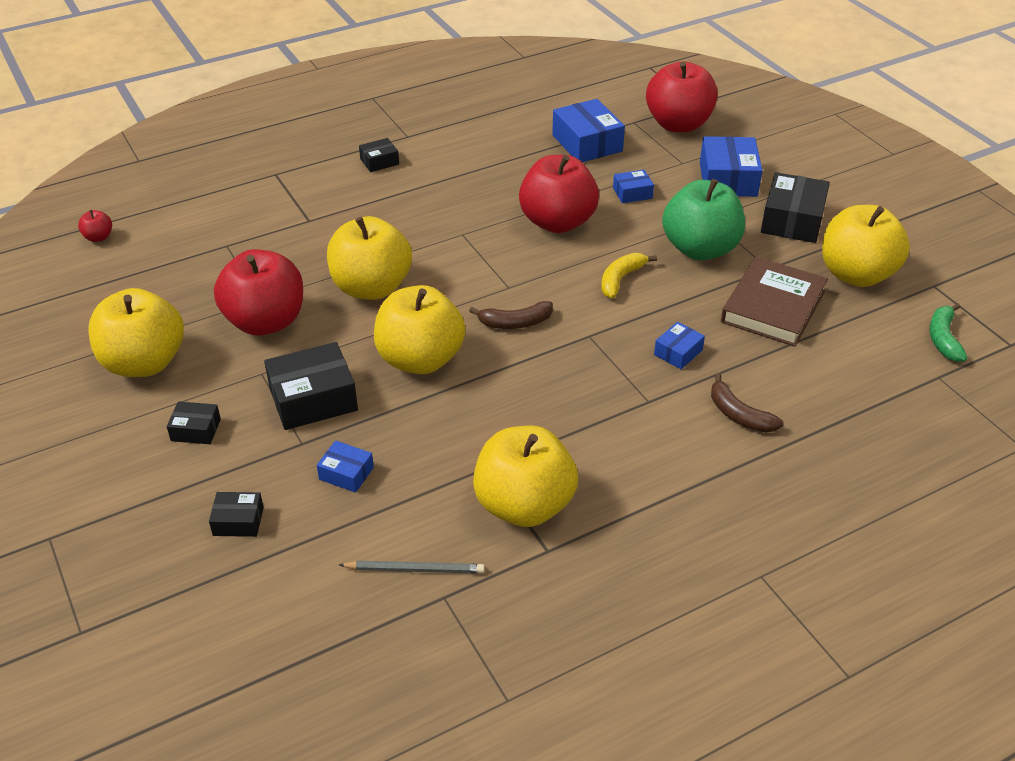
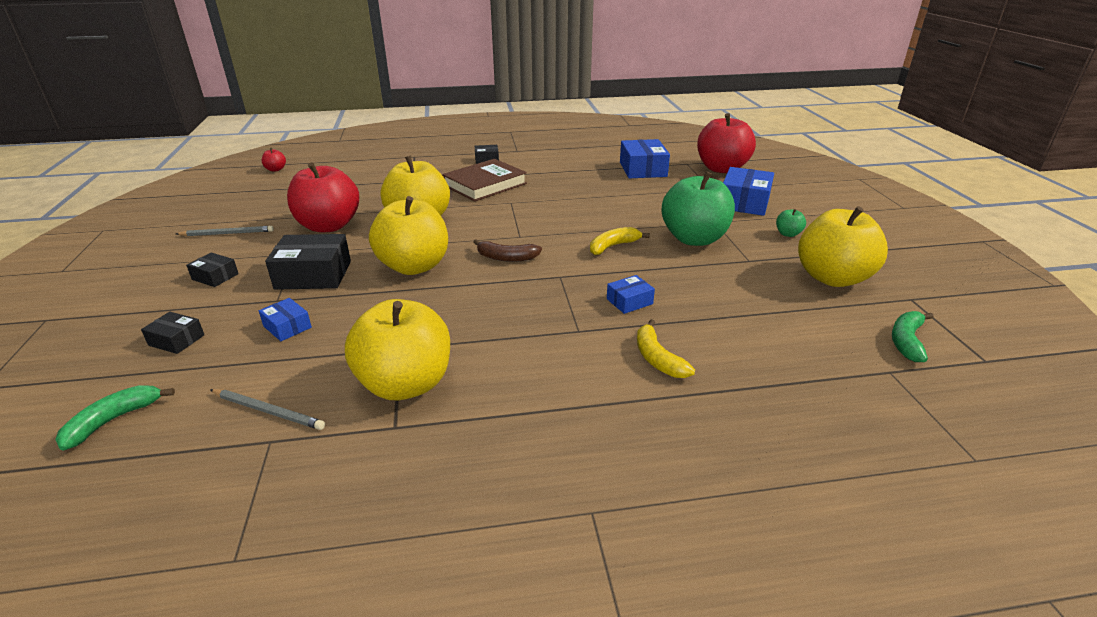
camera: 20 degrees right, 10 degrees down
(144, 363) = (228, 233): yellow apple -> grey pencil
(269, 622) = (113, 420): none -> green banana
(557, 222) = (587, 206): red apple -> none
(632, 193) = (659, 199): blue box -> none
(739, 414) = (657, 358): brown banana -> yellow banana
(773, 307) = (738, 286): brown book -> brown book (485, 184)
(792, 220) = (788, 234): black box -> green apple

